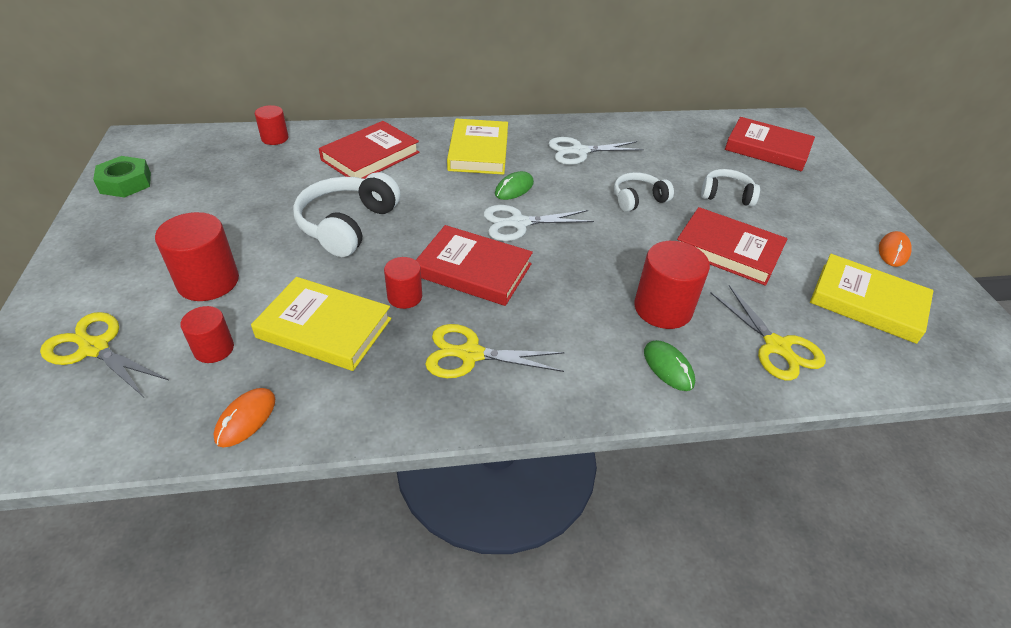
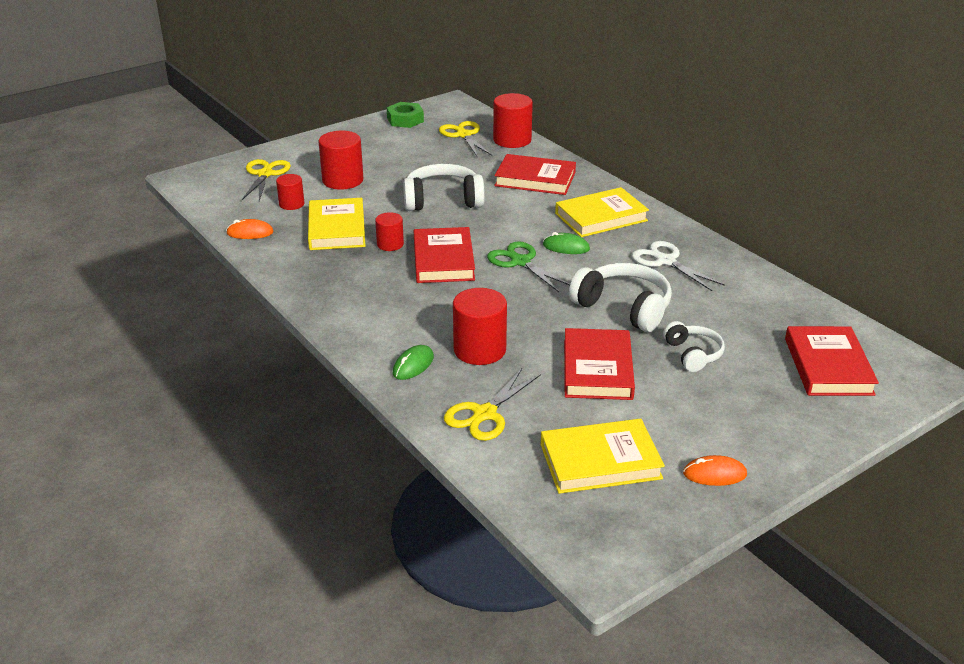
camera: 65 degrees right, 10 degrees down
(275, 138) = (512, 140): red cylinder -> red cylinder, size x1.69
(471, 354) = (357, 284): yellow scissors -> yellow scissors (463, 135)
(519, 223) = (520, 262): white scissors -> green scissors
(638, 199) = (624, 307): white headphones -> white headphones, size x1.67
(867, 302) = (600, 461): yellow book -> yellow book turned 75 degrees clockwise

